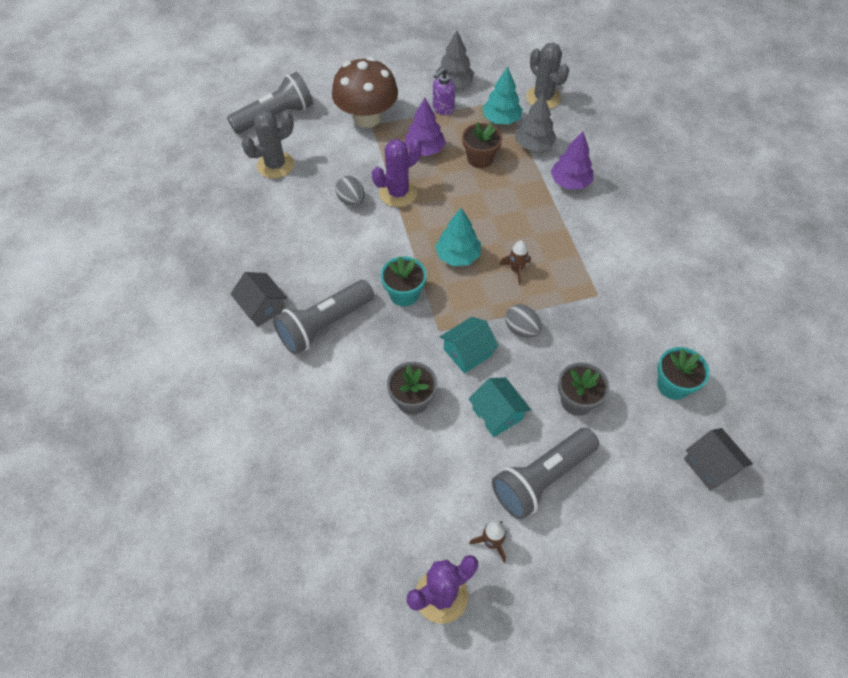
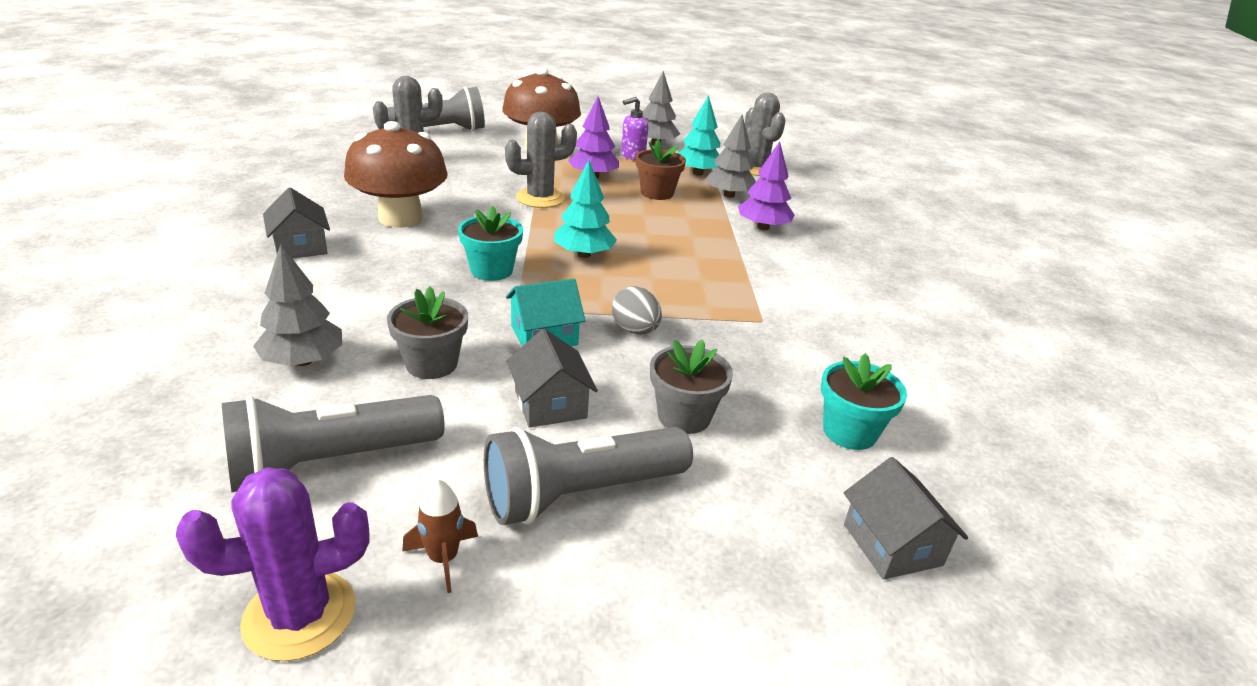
camera: 10 degrees right, 25 degrees down
(311, 251) = (400, 218): none -> brown mushroom
(324, 325) = (365, 275): grey flashlight -> grey flashlight (330, 462)
(335, 421) = (303, 361): none -> grey tree
(351, 201) = (480, 193): grey egg -> none
(398, 193) = (540, 198): purple cactus -> grey cactus
(497, 414) = (550, 404): turquoise house -> grey house
(516, 270) = (656, 279): brown rocket -> none

